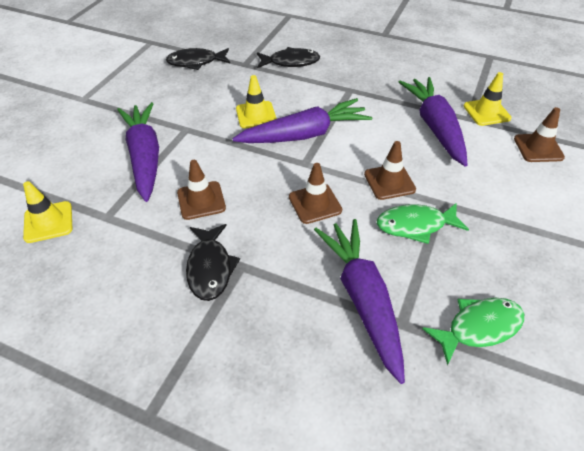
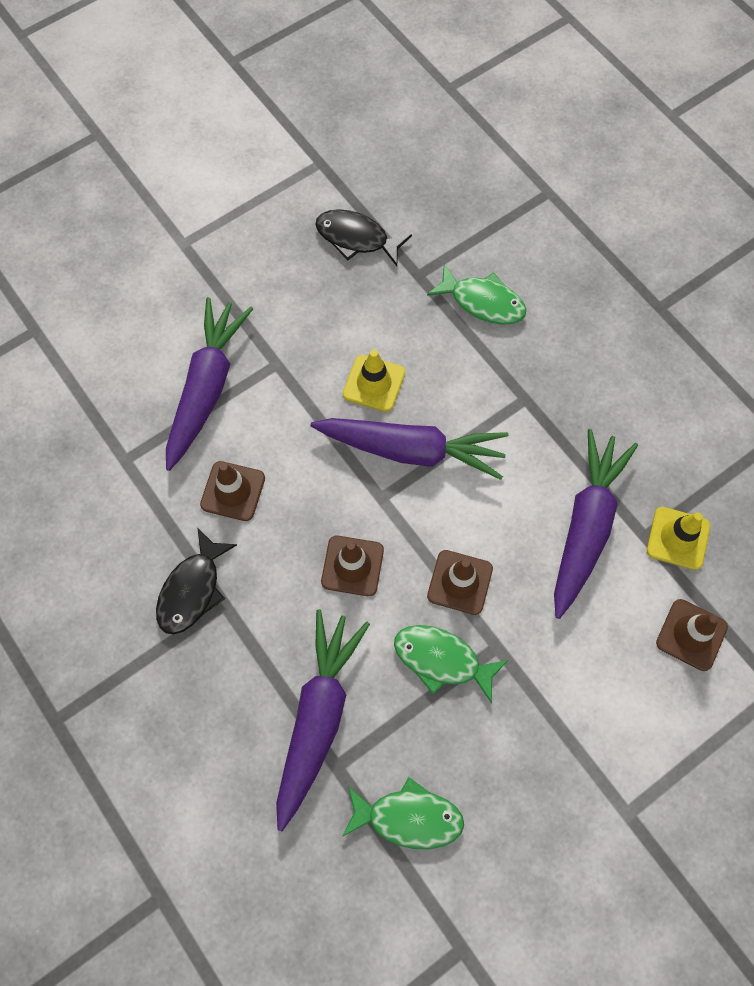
camera: 30 degrees right, 20 degrees up
(48, 222) = (65, 435): yellow traffic cone -> none
(291, 62) = (483, 302): black fish -> green fish

